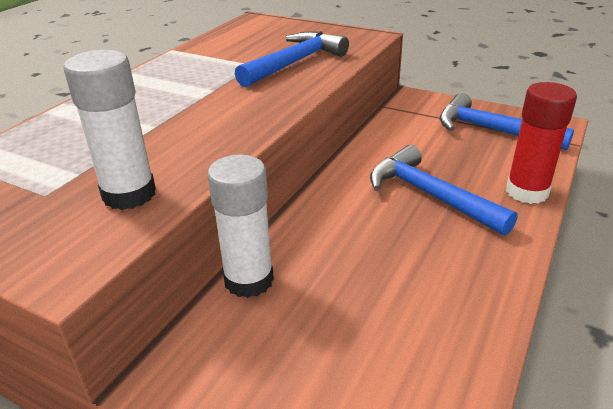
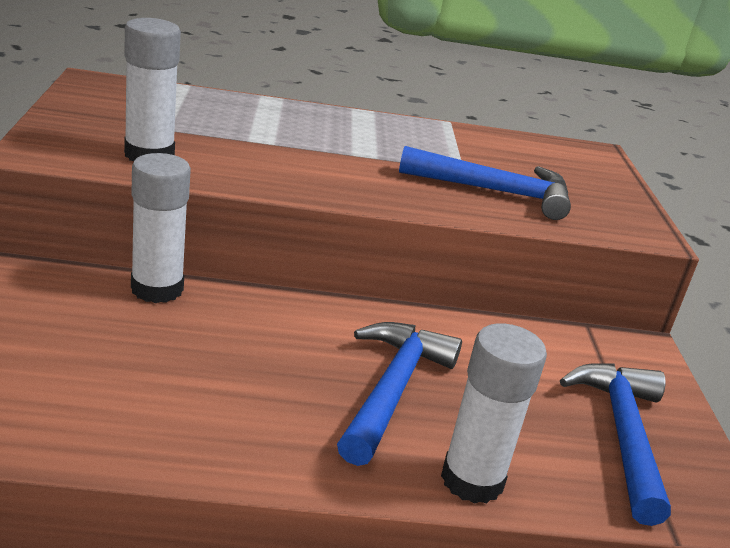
camera: 55 degrees right, 5 degrees down
(526, 192) = (472, 480): red glue stick -> white glue stick

